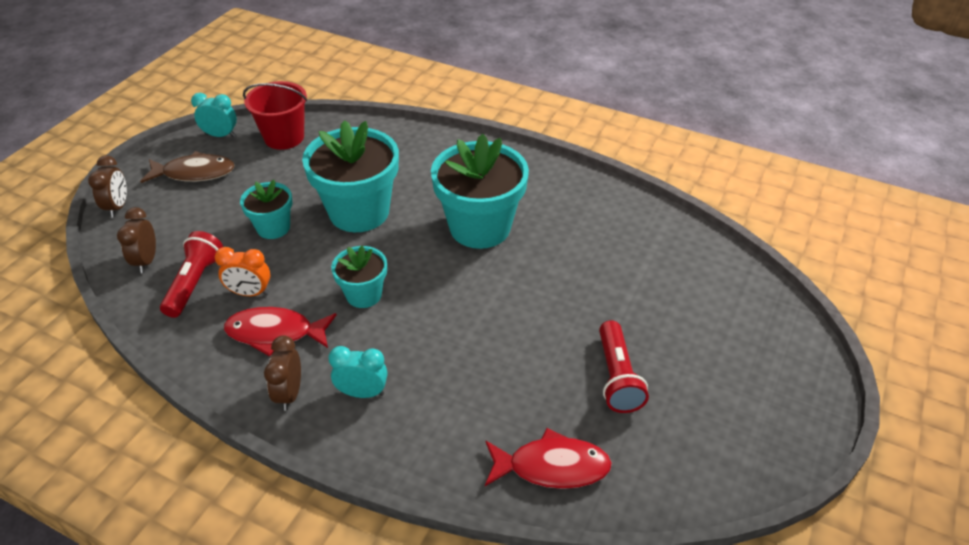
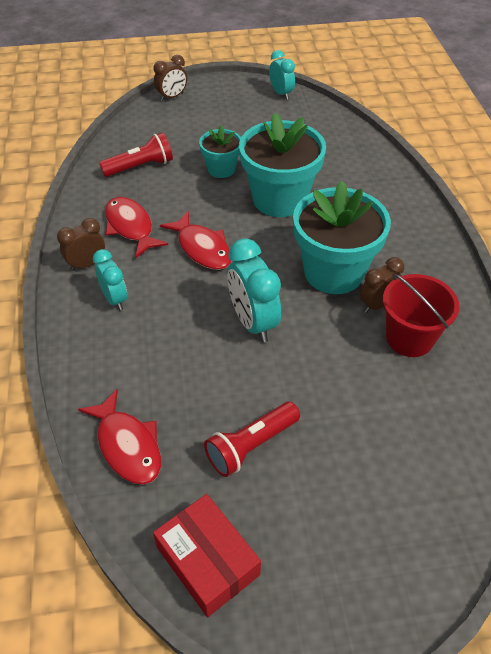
camera: 55 degrees right, 5 degrees up
(146, 261) = (140, 136): brown clock -> brown clock (377, 304)
(195, 173) = (234, 106): brown fish -> none
(250, 293) = (154, 195): orange clock -> none
(284, 137) = (313, 120): red bucket -> red bucket (409, 338)
(364, 294) = (202, 248): turquoise flower pot -> red fish
(487, 307) = (253, 322): none -> turquoise clock
(708, 464) = (208, 560): none -> red box

